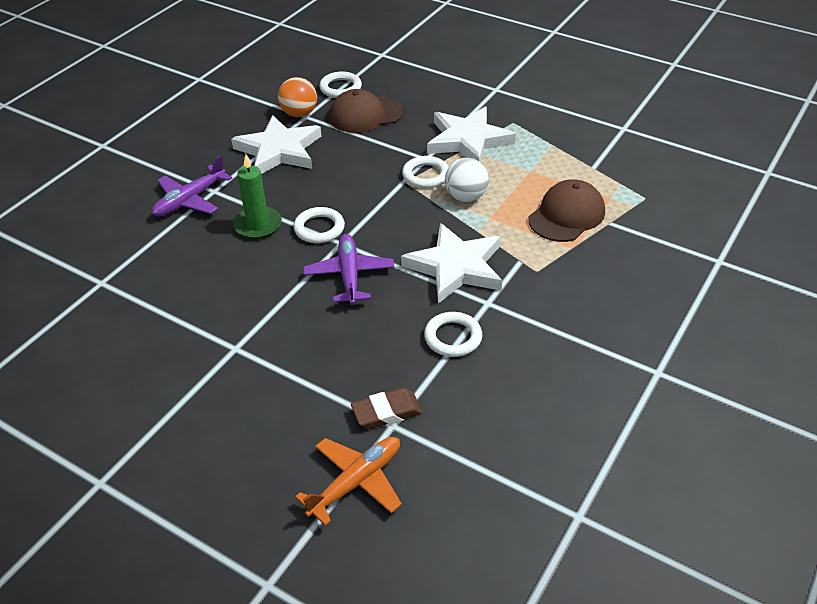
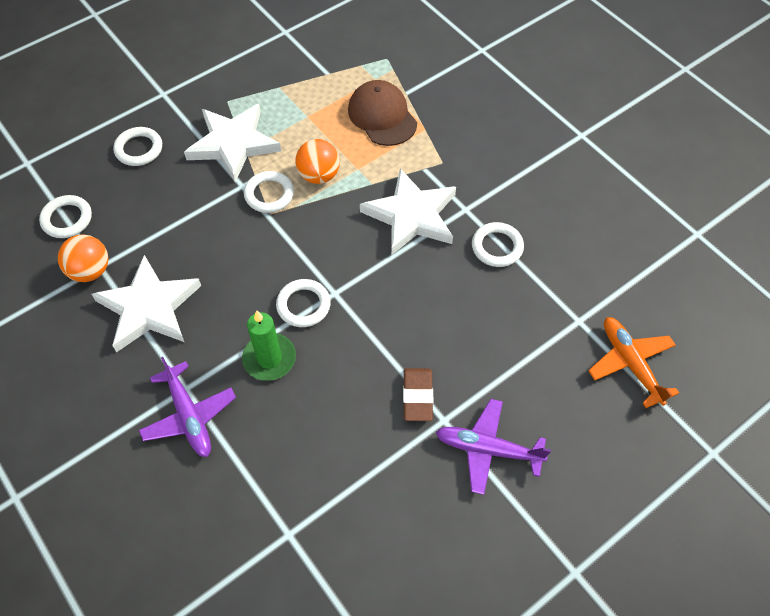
camera: 70 degrees left, 15 degrees up
(349, 275) = (385, 299): purple plane -> purple plane (488, 449)
(365, 115) = (134, 212): brown cap -> none
(387, 412) = (564, 320): brown eraser -> brown eraser (417, 396)
(429, 97) = (139, 149): none -> white ring
(466, 197) = (319, 175): white ball -> orange ball

